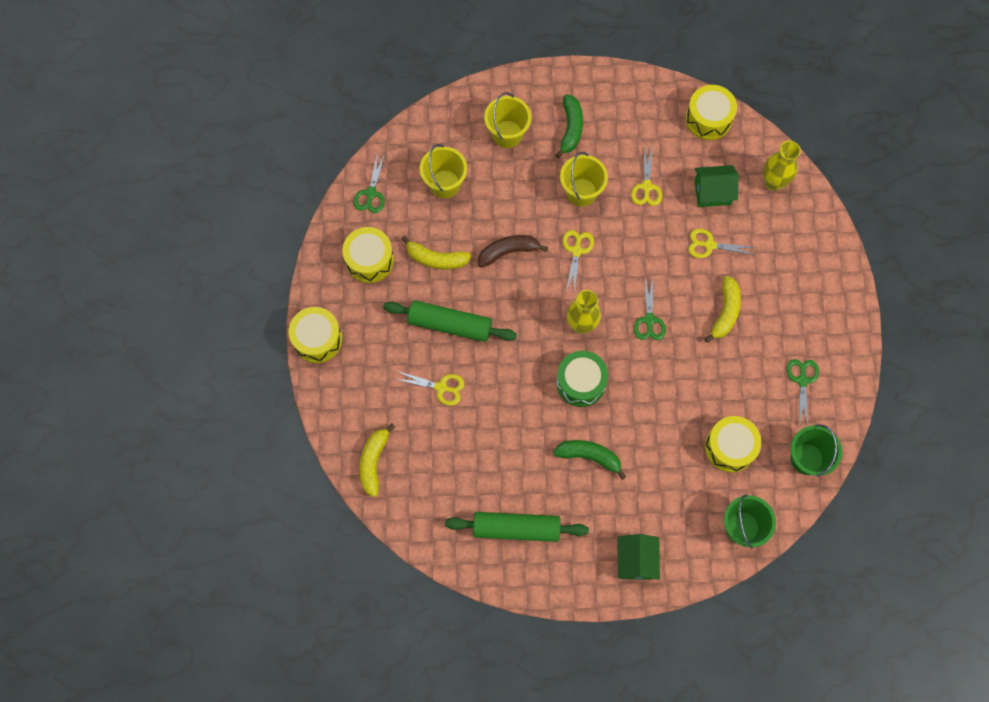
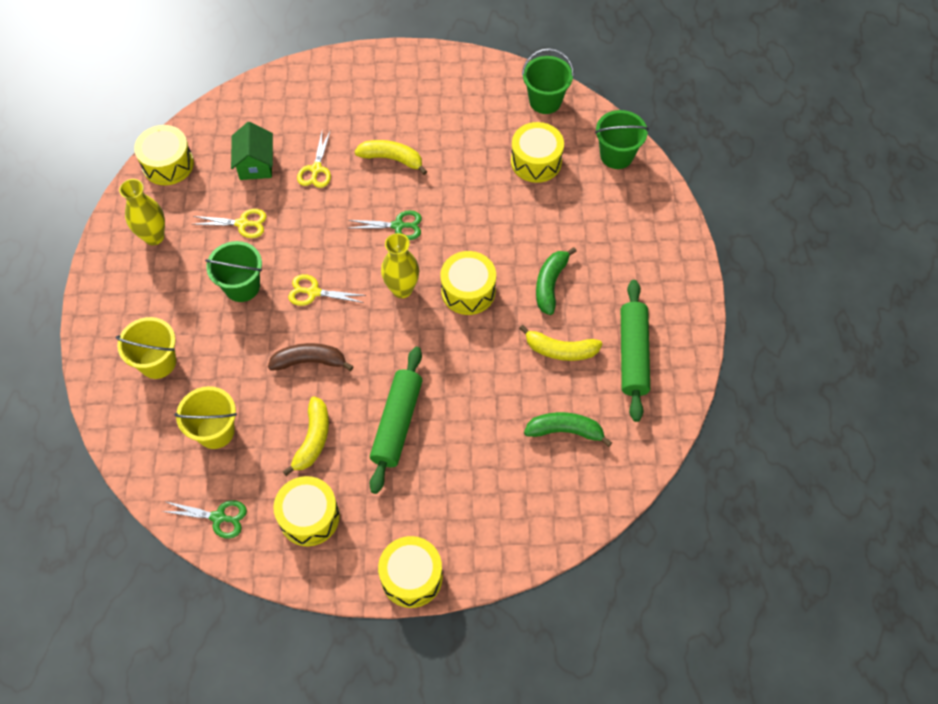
camera: 90 degrees left, 10 degrees down
(374, 462) = (565, 505): yellow banana -> yellow banana (560, 350)
(441, 387) = (474, 432): yellow scissors -> none
(508, 252) = (309, 361): brown banana -> brown banana turned 105 degrees clockwise
(570, 128) = (160, 295): green banana -> green banana (565, 431)
(580, 382) = (468, 291): green drum -> yellow drum
(581, 192) = (242, 286): yellow bucket -> green bucket
(636, 560) = (657, 245): green house -> none
(773, 182) = (250, 112): yellow vase -> yellow vase (154, 237)
(802, 380) = (466, 100): green scissors -> none

